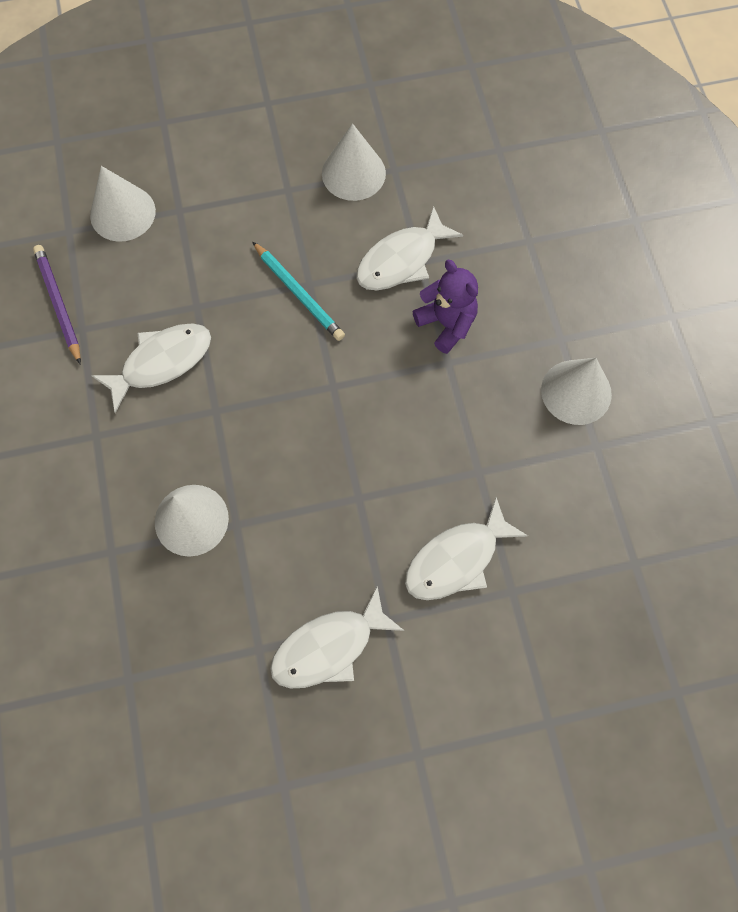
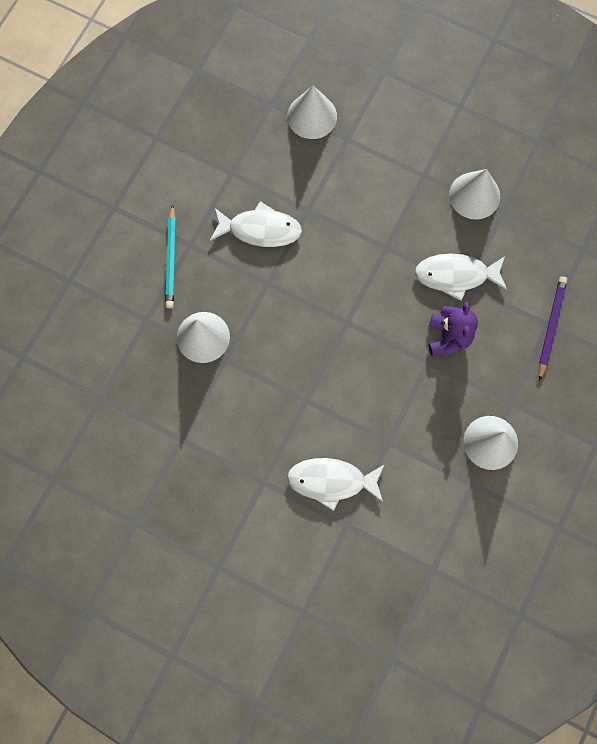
camera: 40 degrees right, 5 degrees up
(58, 304) = (230, 147): purple pencil -> purple pencil (551, 327)
(299, 293) = (375, 249): turquoise pencil -> turquoise pencil (171, 259)
(329, 647) = (219, 470): white fish -> none

